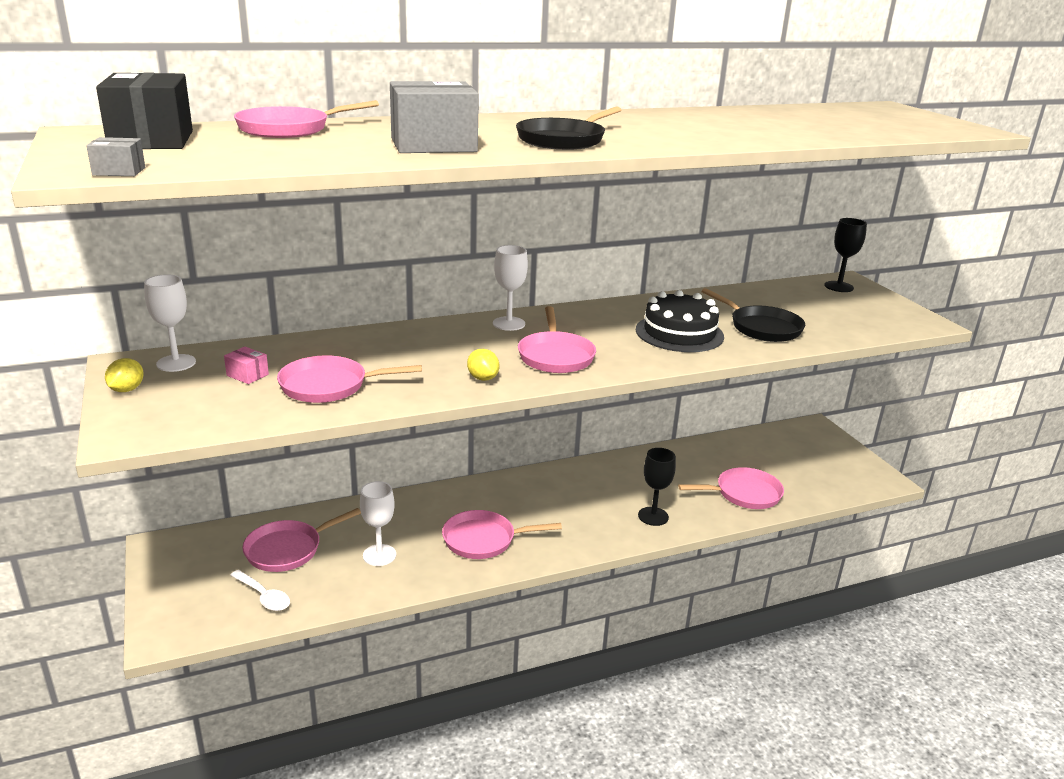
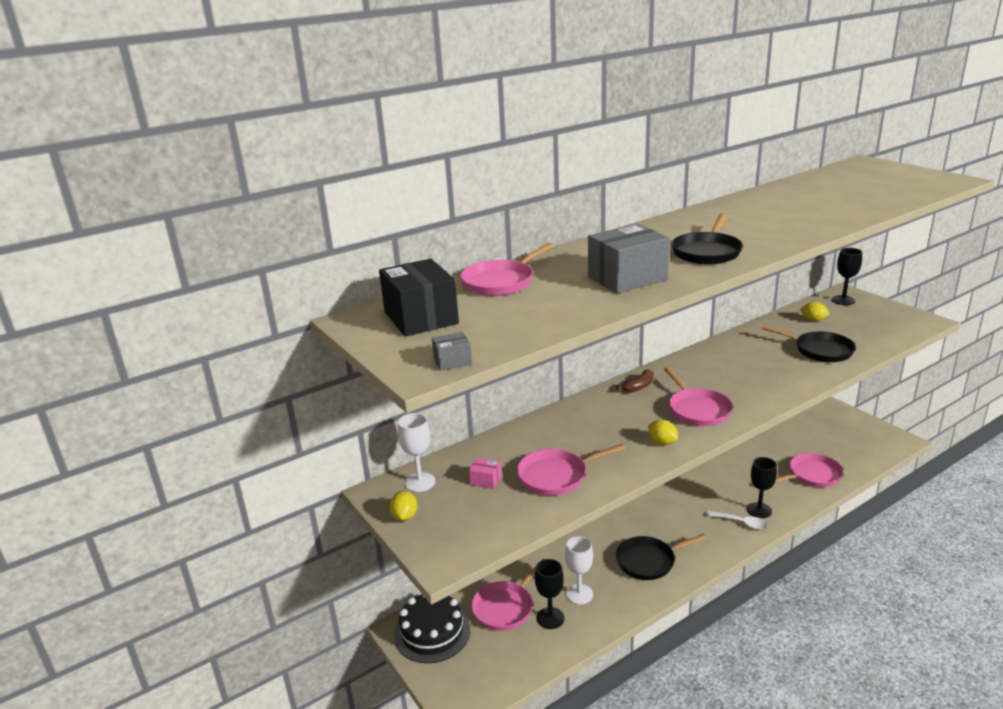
camera: 10 degrees left, 0 degrees up
(263, 596) = (514, 652): white spoon -> white spoon (741, 523)
(329, 571) = (550, 618): none -> black goblet
(484, 540) = (649, 561): pink pan -> black pan
(509, 324) = (638, 387): white goblet -> brown banana
(679, 333) = (767, 368): black cake -> black cake (432, 632)
(782, 299) = (813, 320): none -> yellow lemon

